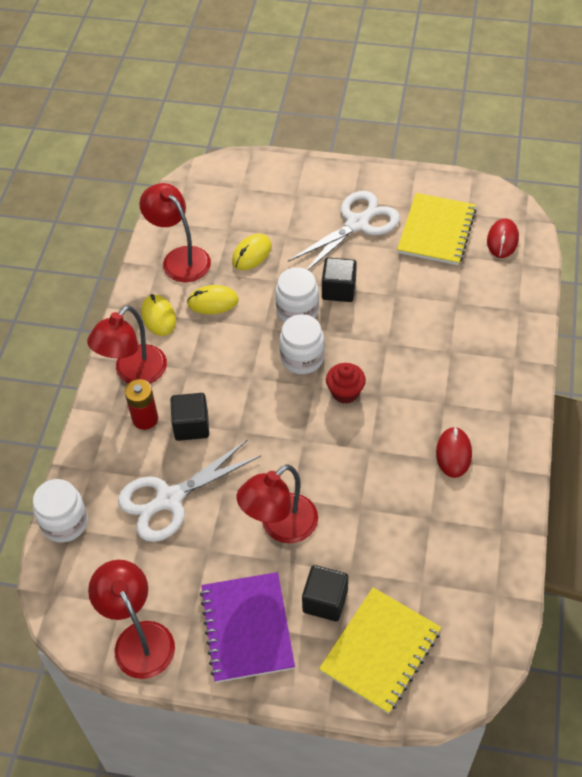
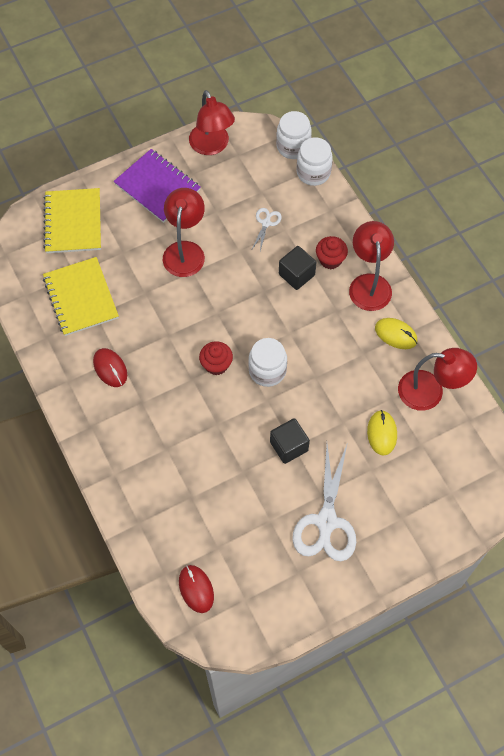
camera: 140 degrees right, 10 degrees up
(139, 638) = (212, 146): red lamp -> red lamp turned 45 degrees clockwise
(145, 419) = (330, 260): red battery -> red cupcake
(169, 500) = (266, 223): white scissors -> white scissors, size x0.47
(213, 302) = (370, 372): yellow mouse -> none
(297, 311) = (303, 406): white jar -> white jar (293, 146)
(325, 601) = (124, 228): black cube -> none
(436, 231) = (257, 560): yellow notebook -> yellow notebook (81, 298)

